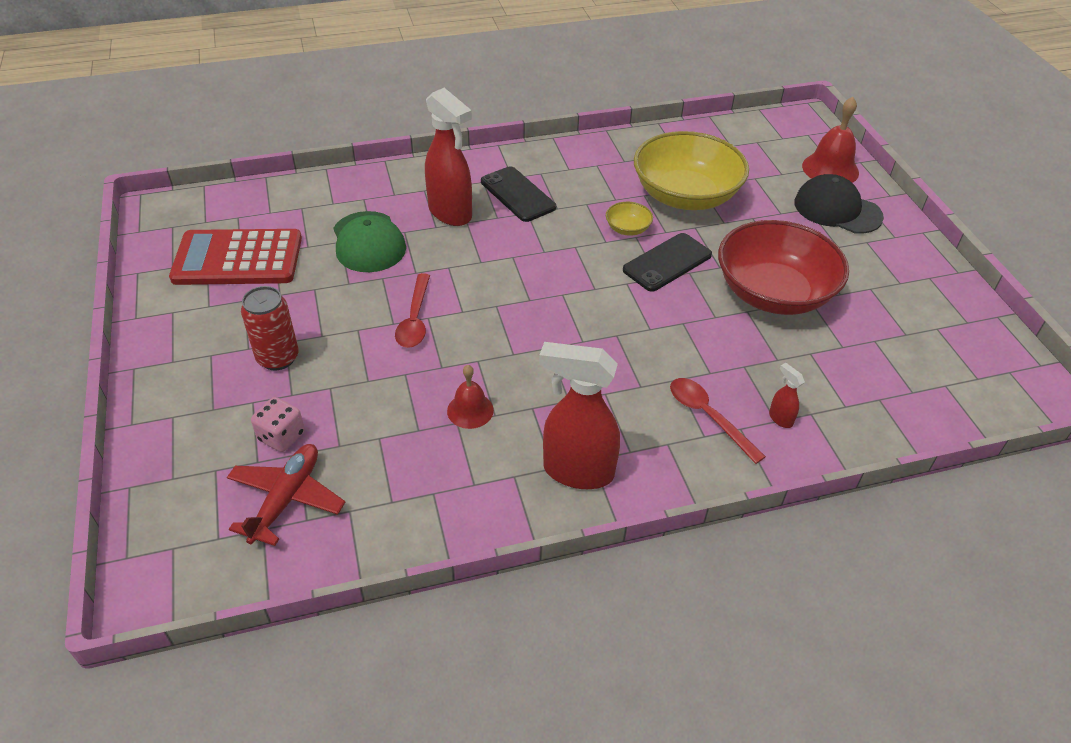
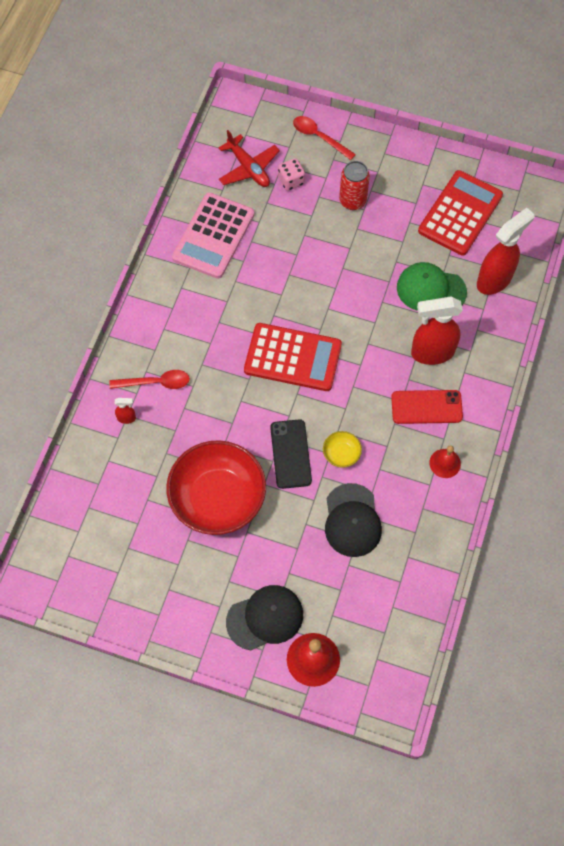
camera: 125 degrees right, 20 degrees up
(415, 319) = (338, 280): red spoon -> red spoon (319, 137)
(441, 476) = (213, 236): none -> pink calculator
(470, 410) = (247, 271): red bell -> red bell (445, 463)
(517, 194) = (426, 407): black phone -> red phone
(555, 311) = (292, 358): none -> red calculator
(577, 471) = (170, 296): red spray bottle -> red spray bottle (494, 280)
(685, 195) = (352, 520): yellow bowl -> black cap

